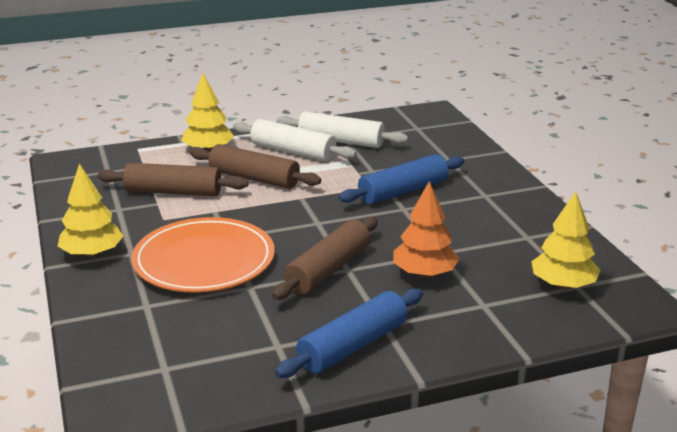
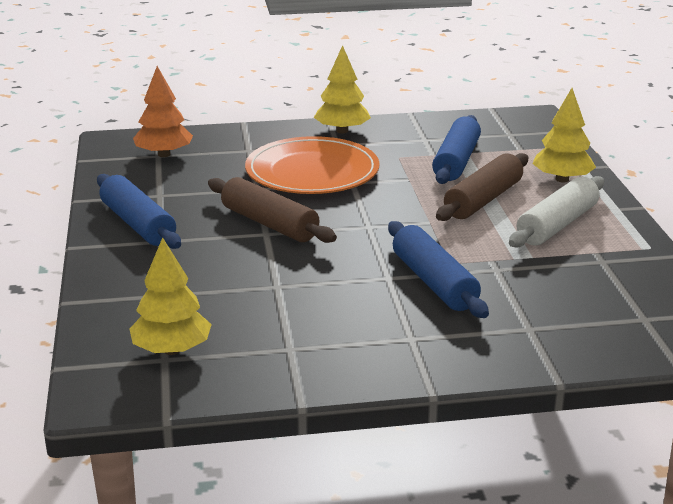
camera: 100 degrees right, 0 degrees up
(173, 192) = (456, 161): brown rolling pin -> blue rolling pin
(341, 141) = (591, 257): white rolling pin -> none
(424, 274) = (238, 271): orange tree -> orange tree (164, 154)

